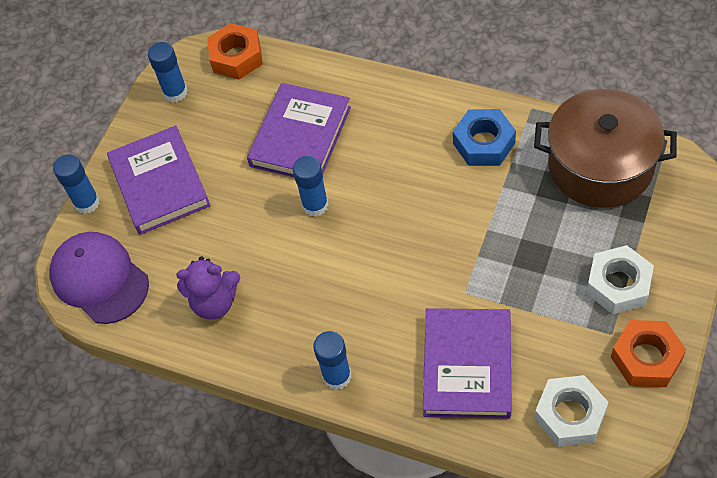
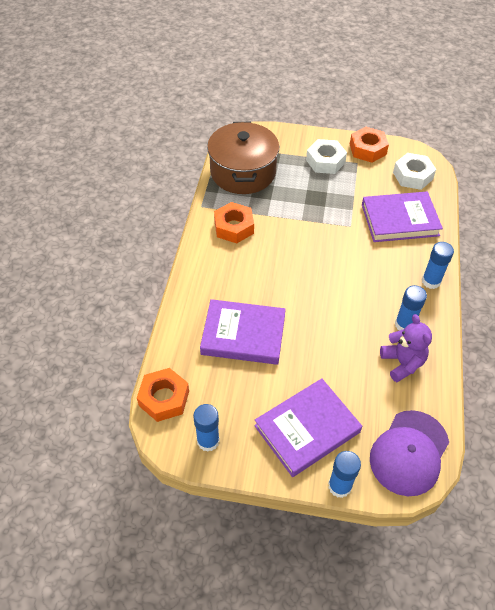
camera: 110 degrees left, 5 degrees down
(315, 205) = (304, 314): blue glue stick -> blue glue stick (404, 324)
(484, 143) = (234, 227): blue nut -> orange nut

